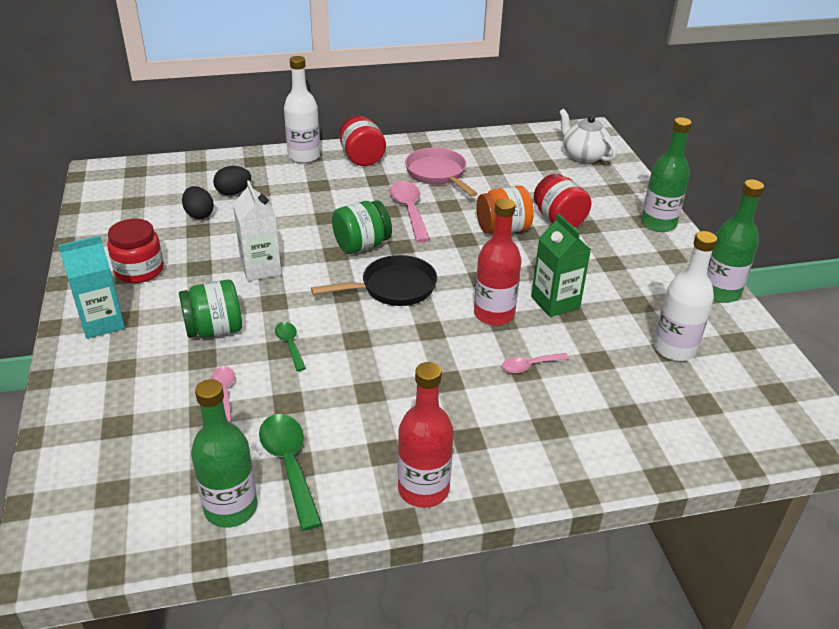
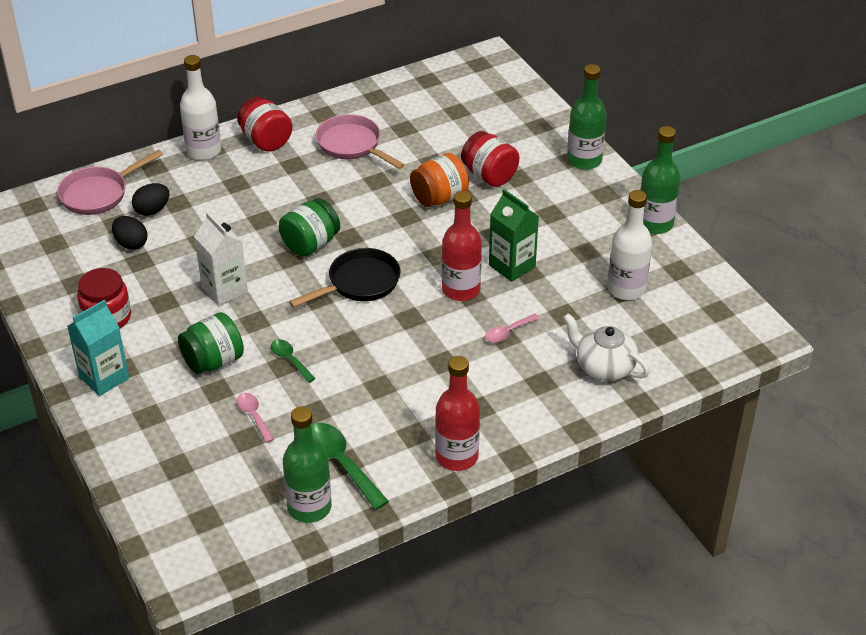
camera: 15 degrees left, 5 degrees up
(195, 172) = (98, 194): none -> pink pan
(409, 210) = (340, 195): pink spoon -> none
(584, 155) = (492, 92): white teapot -> white teapot (604, 367)

